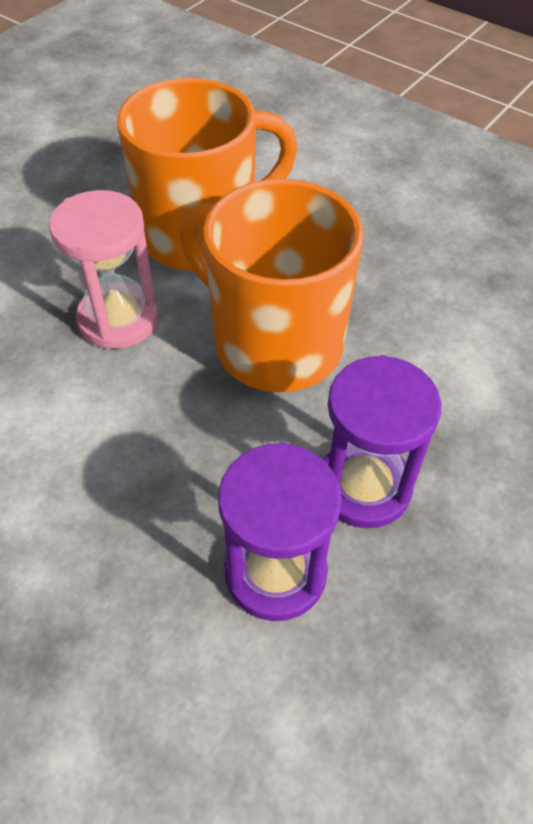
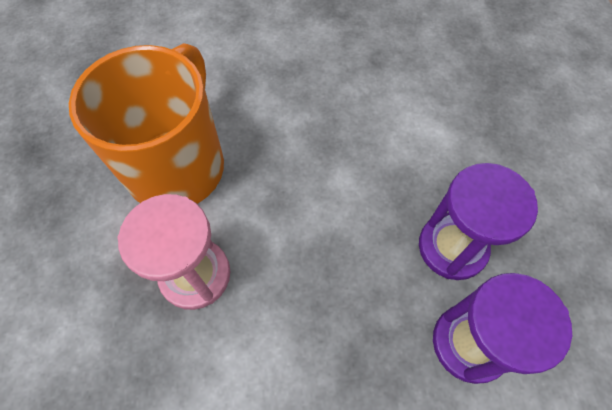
camera: 45 degrees left, 10 degrees up
(273, 343) = (308, 203): orange mug -> none

